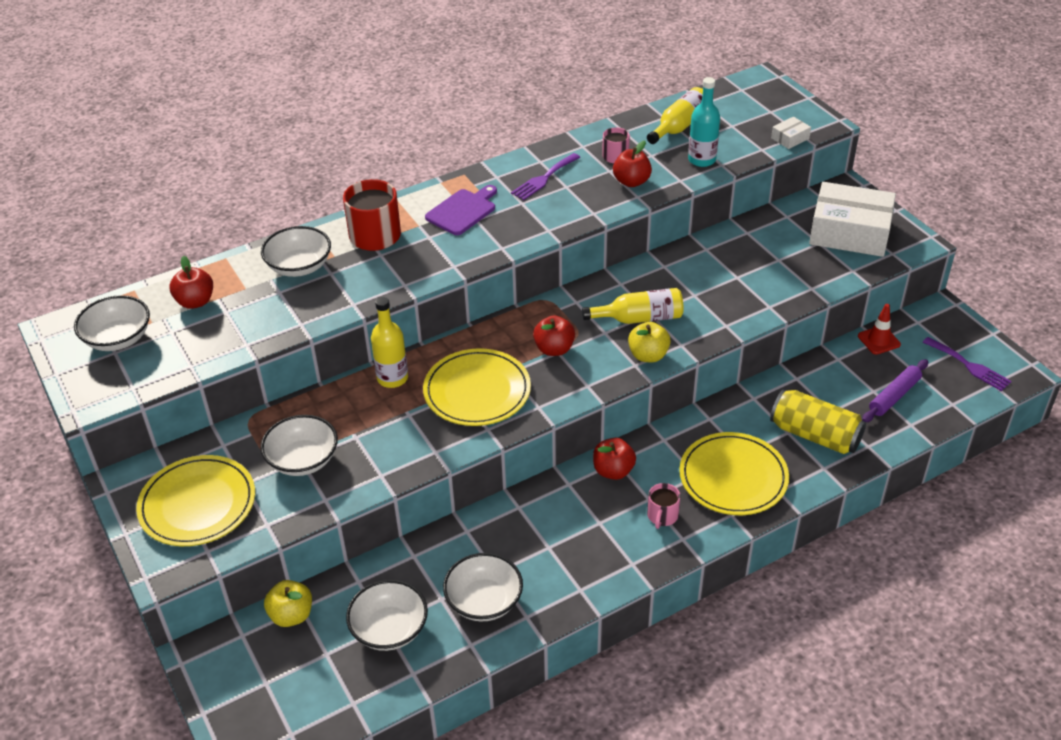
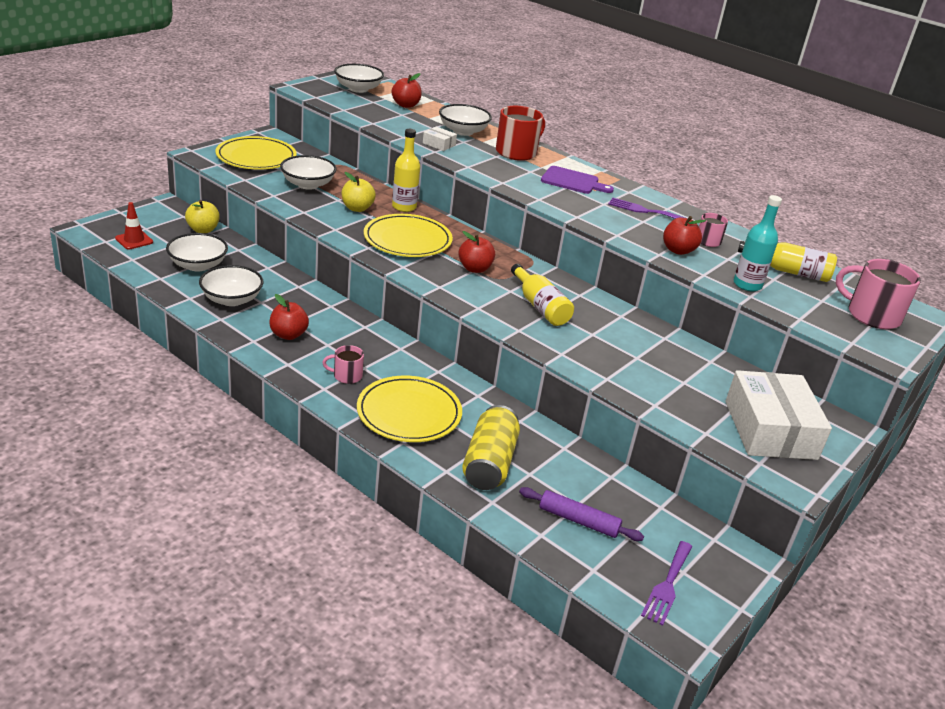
camera: 65 degrees right, 10 degrees down
(613, 471) = (388, 347): red apple -> red apple (288, 335)
(648, 355) = (494, 313): yellow apple -> yellow apple (357, 208)
(758, 107) = (871, 315): none -> pink mug
(790, 138) = (837, 335): white box -> white box (439, 144)
(878, 340) = (661, 507): red traffic cone -> red traffic cone (134, 240)

